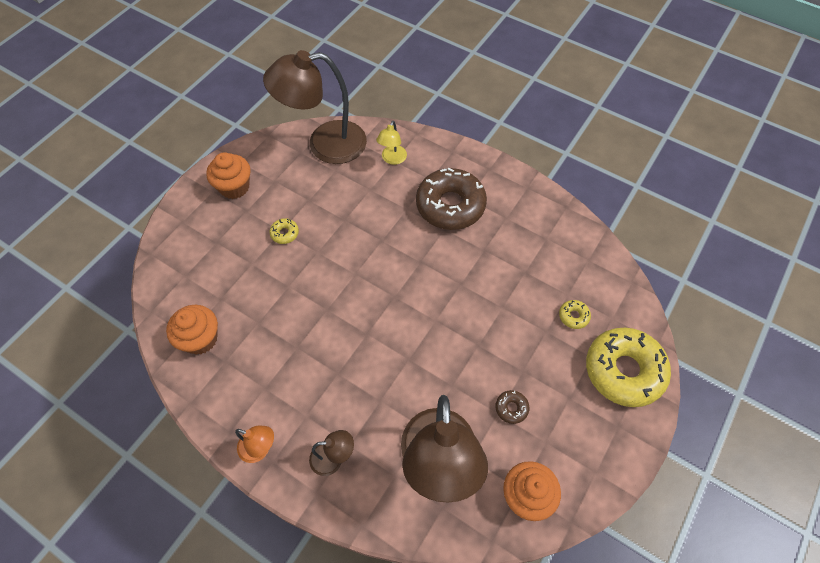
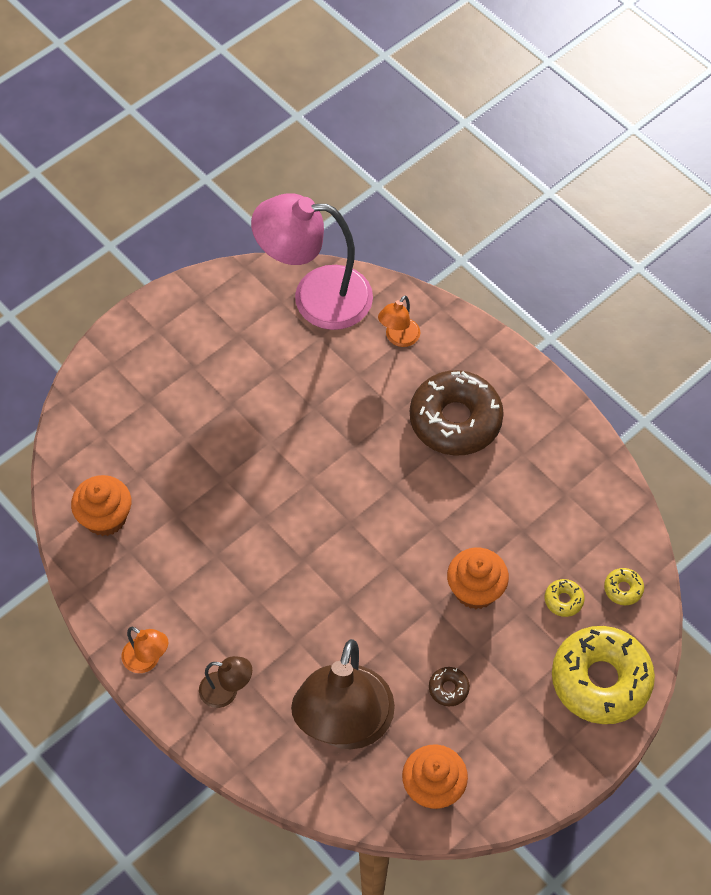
camera: 15 degrees right, 0 degrees up
(234, 187) = (185, 331): orange cupcake -> orange cupcake (475, 590)
(285, 233) = (234, 409): yellow donut -> yellow donut (623, 589)
(325, 144) = (316, 297): brown lamp -> pink lamp
(392, 159) = (398, 338): yellow lamp -> orange lamp

